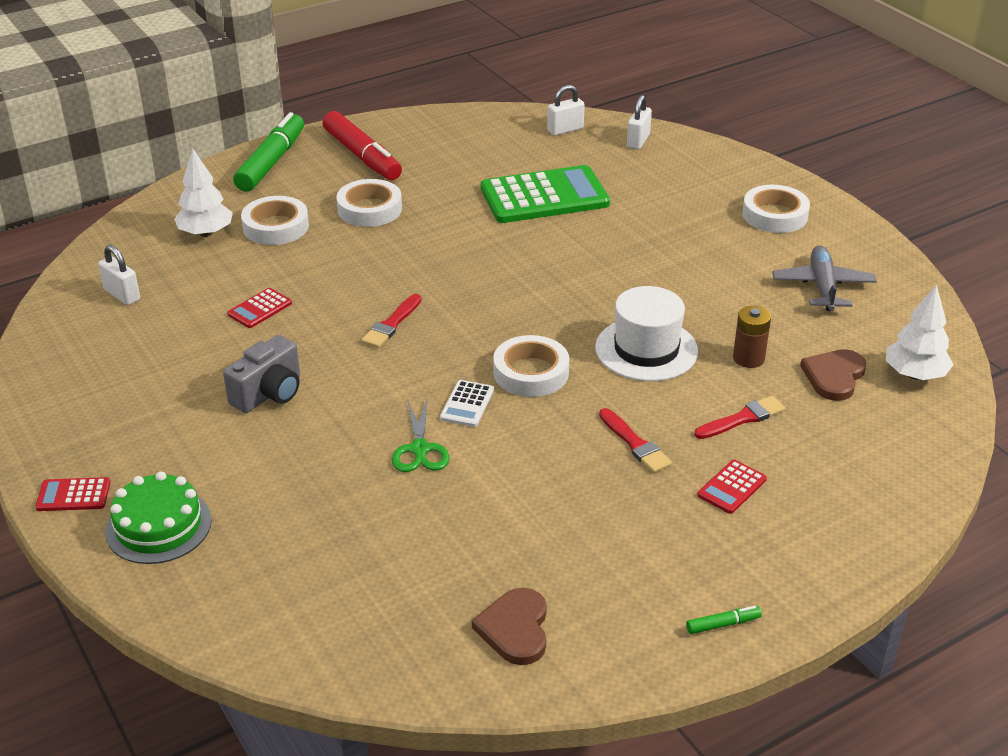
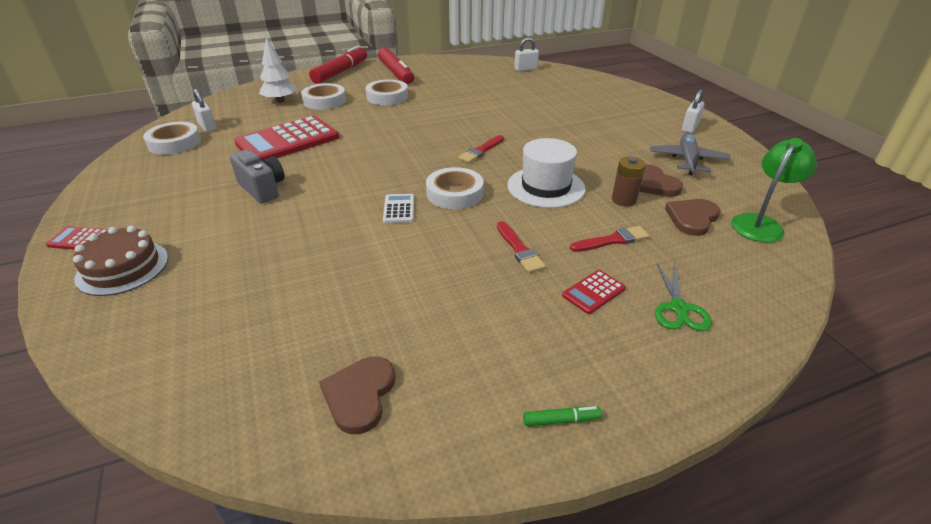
camera: 10 degrees right, 0 degrees up
(158, 526) = (123, 268): green cake -> brown cake
(260, 309) = (288, 141): red calculator -> red calculator, size x2.28
(269, 393) = (262, 189): grey camera -> grey camera turned 90 degrees counterclockwise
(271, 162) = (341, 72): green marker -> red marker
(391, 324) = (369, 156): red brush -> red brush (481, 151)
(420, 449) = (349, 235): green scissors -> green scissors (678, 308)
(467, 404) = (399, 209): white calculator -> white calculator turned 150 degrees clockwise
(544, 196) = (501, 98): green calculator -> none
(638, 141) = (570, 77): white padlock -> white padlock (690, 127)
(775, 215) = (656, 118): white tape -> white tape (174, 143)
(782, 330) = (653, 184): none -> brown heart
(915, 375) = (760, 223): white tree -> green lamp

